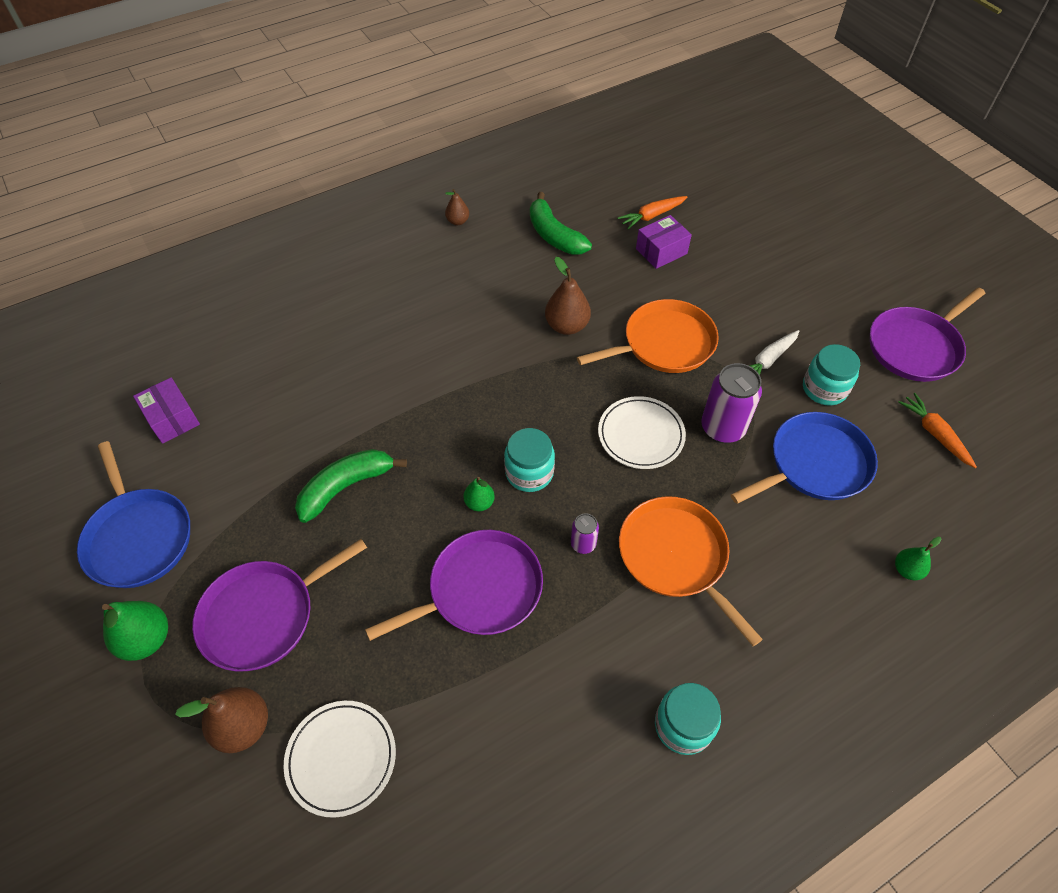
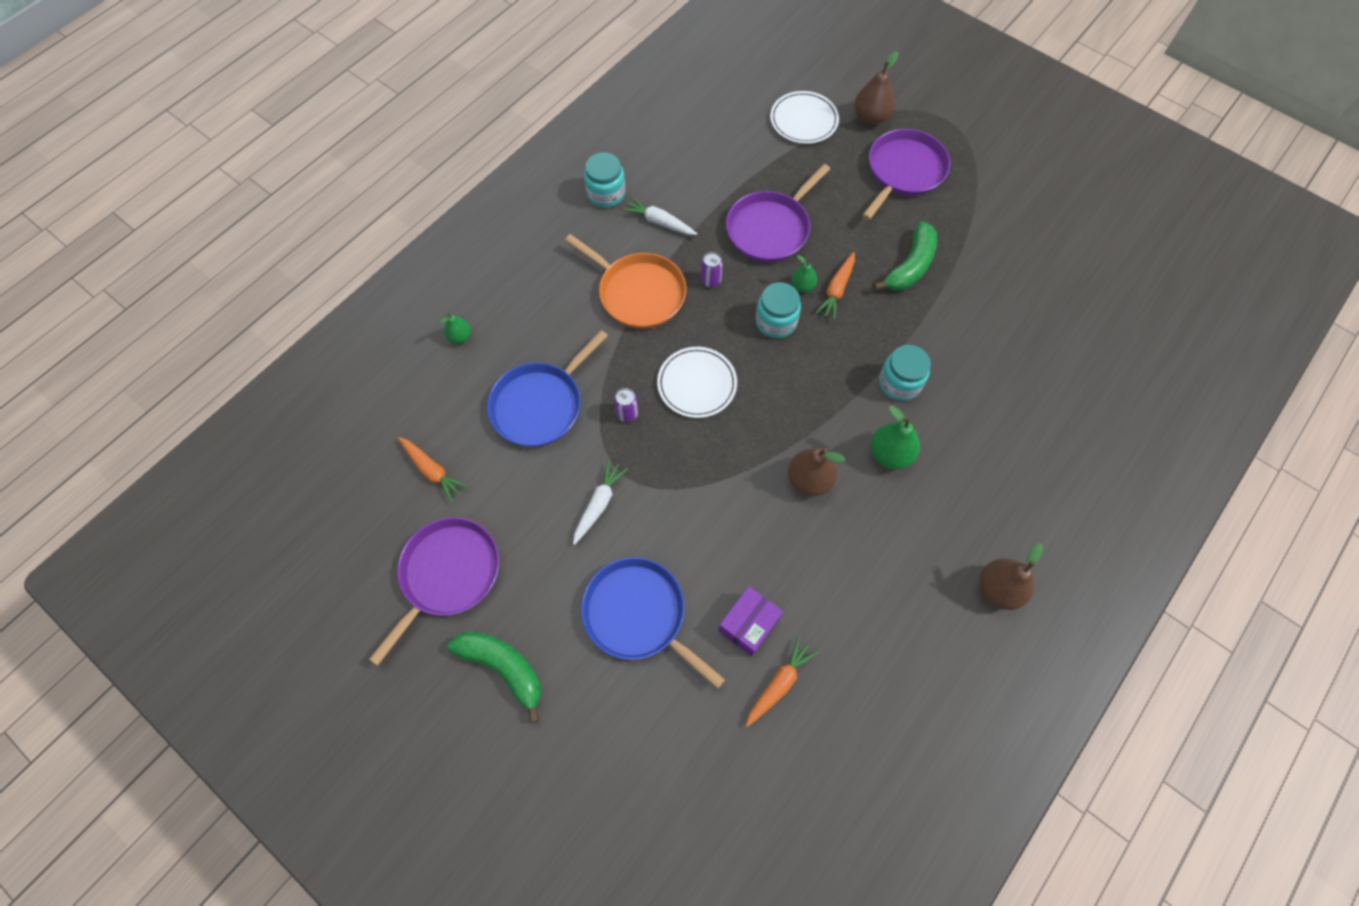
camera: 160 degrees right, 10 degrees up
(138, 537) = (1027, 189): blue pan -> blue pan (638, 615)
(146, 639) = (965, 138): green pear -> green pear (890, 454)
(172, 419) = (1086, 274): purple box -> none
(444, 486) = (836, 290): none -> orange carrot
(458, 221) = (998, 589): brown pear -> brown pear, size x1.70
(554, 235) = (879, 606): green banana -> green banana (503, 668)
(620, 650) = (659, 222): none -> white carrot
(664, 344) = (706, 491): orange pan -> none
(722, 428) = (627, 414): purple can -> purple can, size x0.51
(824, 389) = (539, 488): turquoise jar -> turquoise jar (899, 383)

